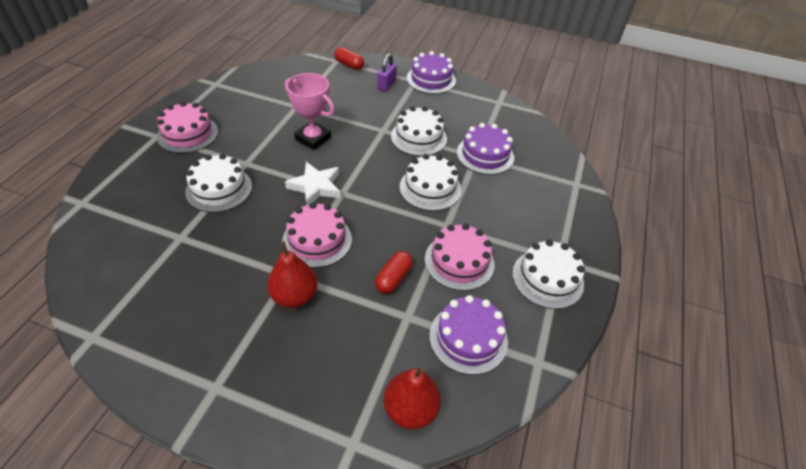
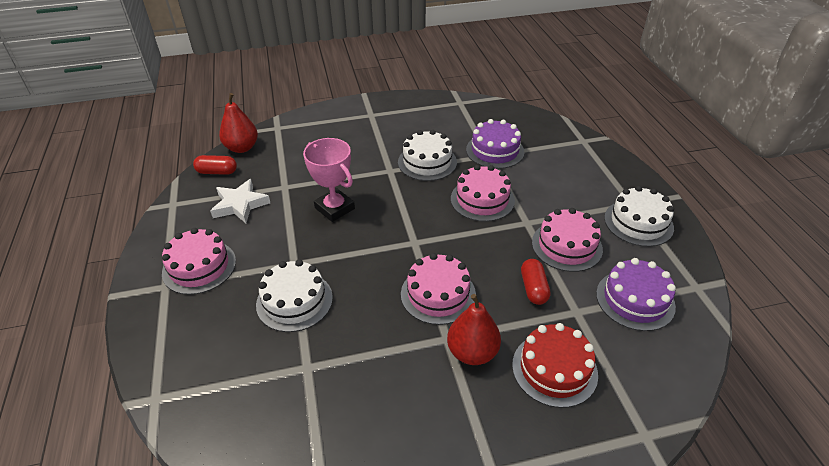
camera: 30 degrees left, 5 degrees down
(313, 138) = (334, 208): pink trophy -> pink trophy turned 45 degrees clockwise
(316, 187) = (385, 249): white star -> white star (240, 205)
(340, 347) = (554, 369): none -> red cake
(349, 65) = (294, 126): red capsule -> red capsule (217, 172)
(386, 85) = (349, 129): purple padlock -> none
(410, 409) = (655, 380): red pear -> red pear (242, 148)
(430, 188) = (482, 199): white cake -> pink cake
(431, 79) = (383, 107): purple cake -> none

